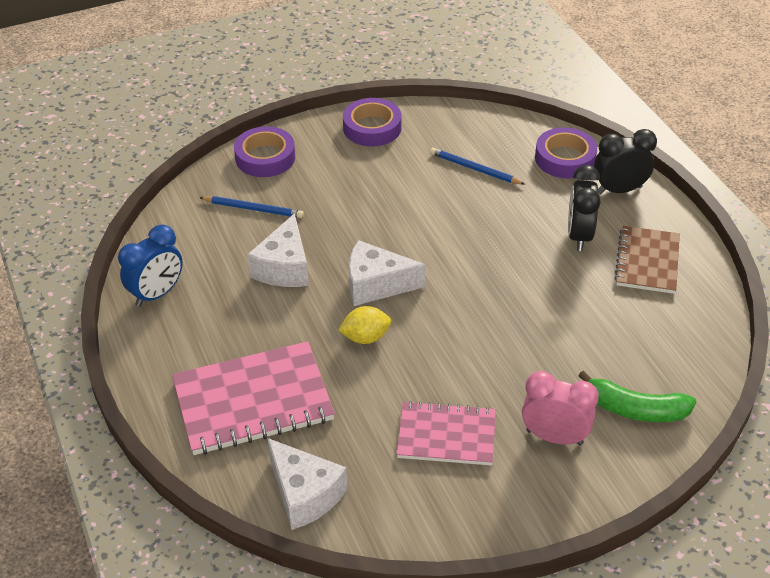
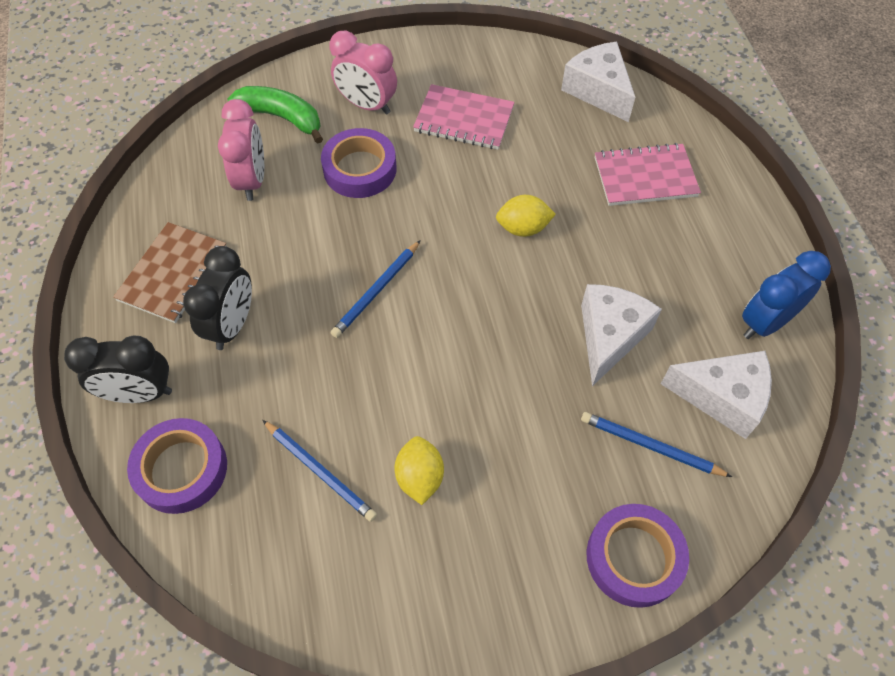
camera: 170 degrees left, 15 degrees up
(253, 401) = (645, 177): pink notebook -> pink notebook, size x0.64
(372, 128) = (453, 602): purple tape -> purple tape (360, 169)
(376, 285) = (500, 293): white cheese -> white cheese (722, 397)
(408, 174) = (419, 477): none -> yellow lemon
(477, 272) = (376, 291): none -> blue pencil
(628, 343) = (252, 180): none -> pink clock

